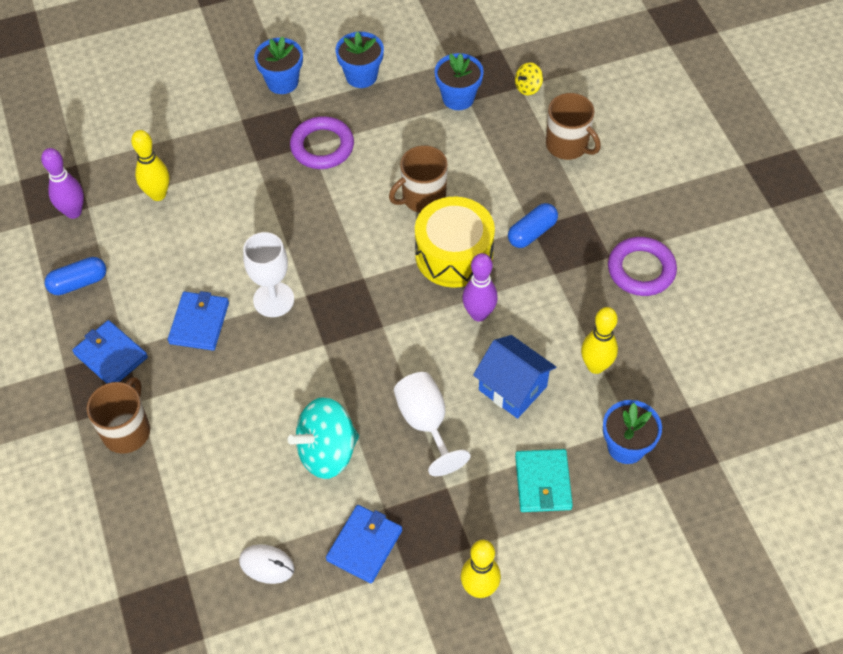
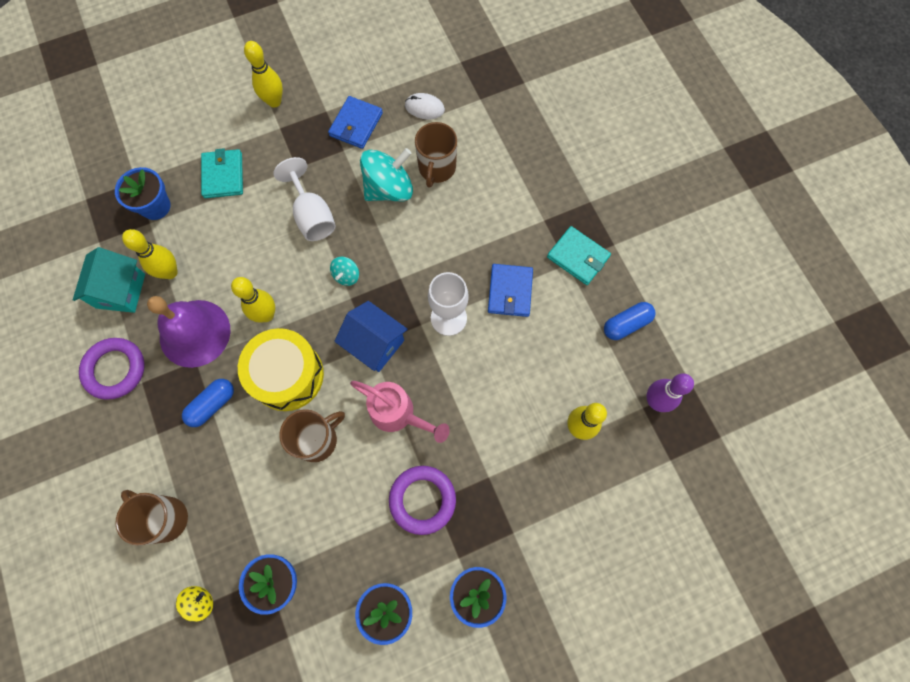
camera: 175 degrees right, 15 degrees up
(111, 356) = (578, 257): blue wallet -> turquoise wallet
(127, 430) = (548, 195): brown mug -> brown mug (436, 168)
(339, 215) = (398, 414): none -> pink watering can
(386, 350) = (346, 275): none -> turquoise spinning top
(479, 314) = (266, 315): purple bowling pin -> yellow bowling pin
(512, 388) = (241, 249): blue house -> blue house (375, 344)
(558, 300) = (195, 333): none -> purple bell
(651, 349) = (120, 291): none -> turquoise house

